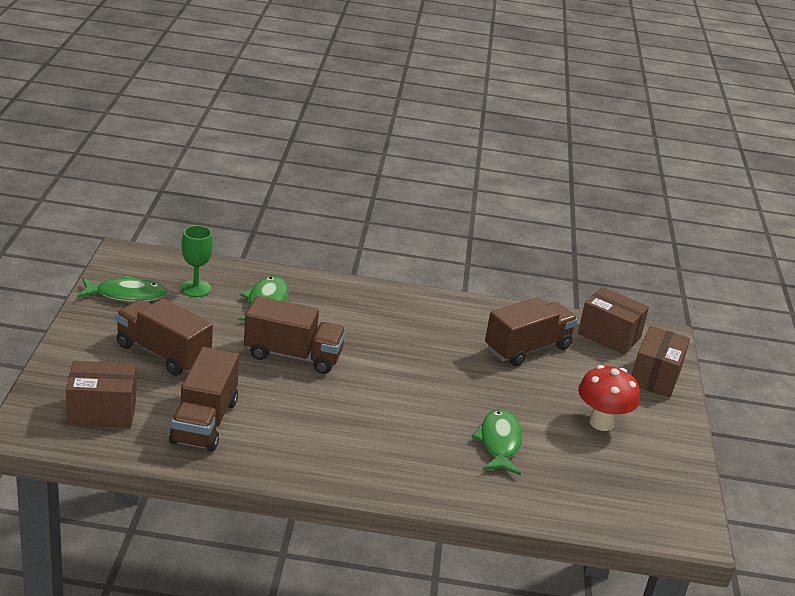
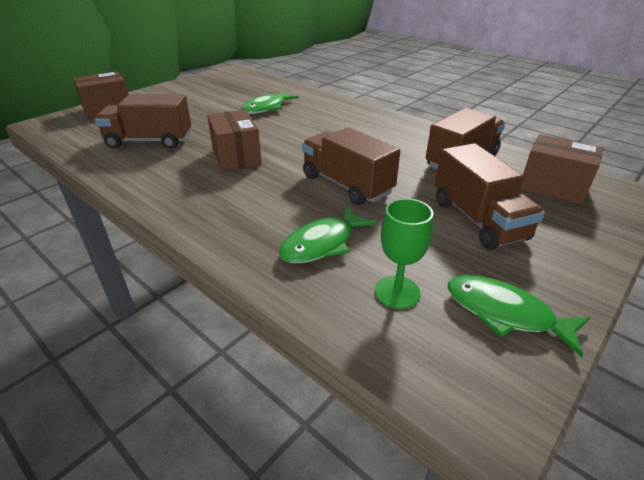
camera: 140 degrees left, 5 degrees up
(601, 422) = (190, 101): red mushroom -> none
(609, 335) = (75, 133): brown box -> brown box (236, 157)

